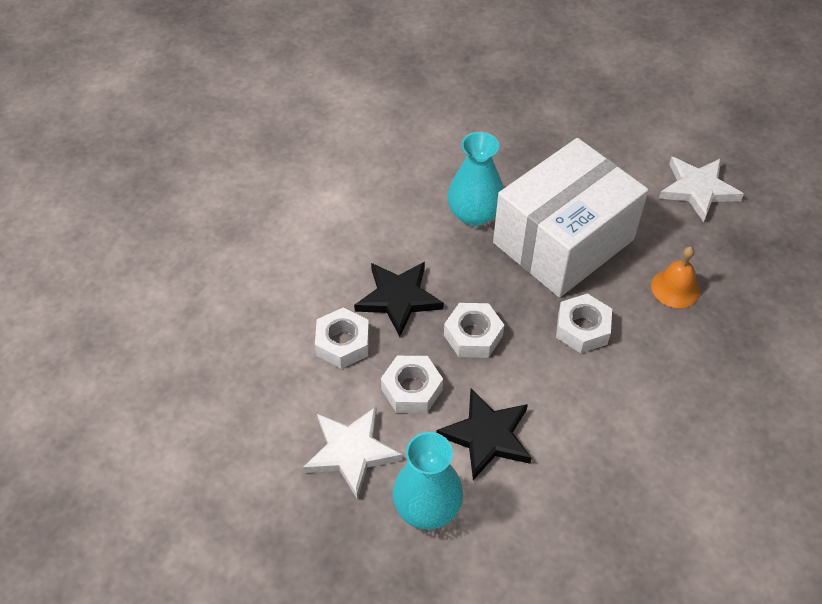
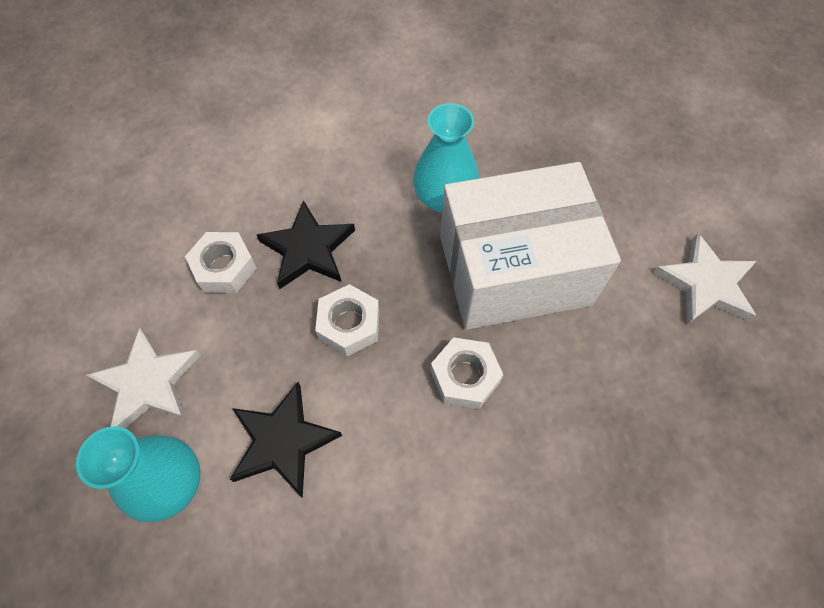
camera: 30 degrees right, 10 degrees up
(411, 389) = (250, 349): white nut -> none
(675, 288) = (600, 384): orange bell -> none

